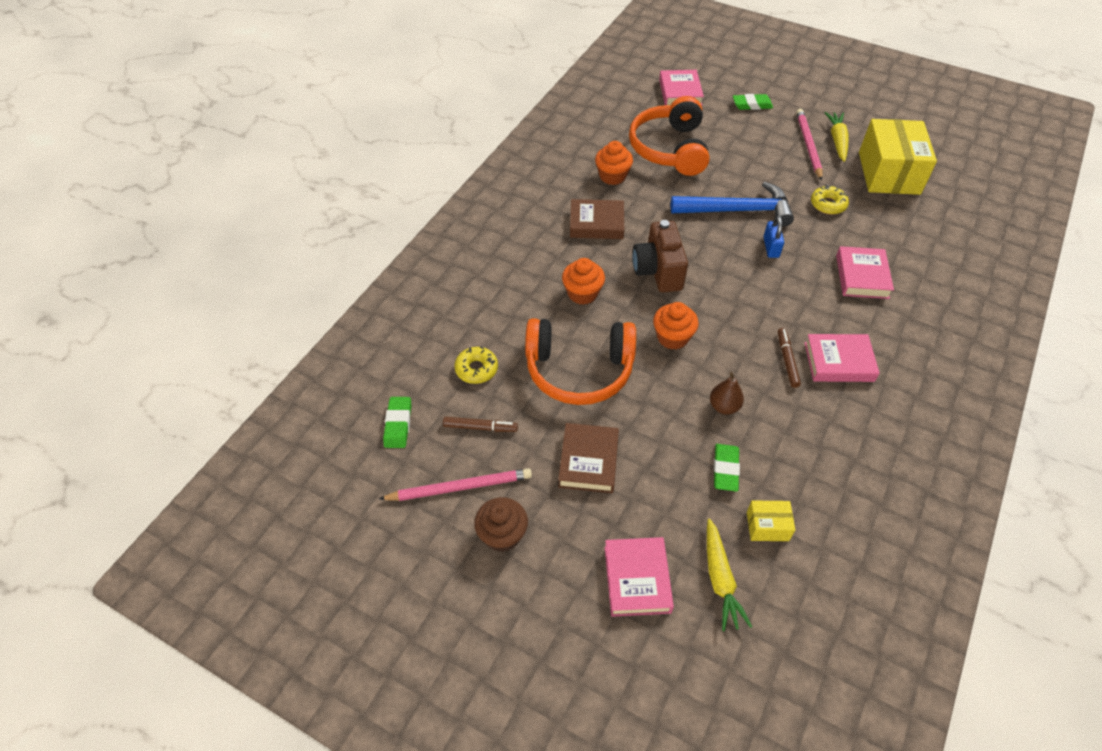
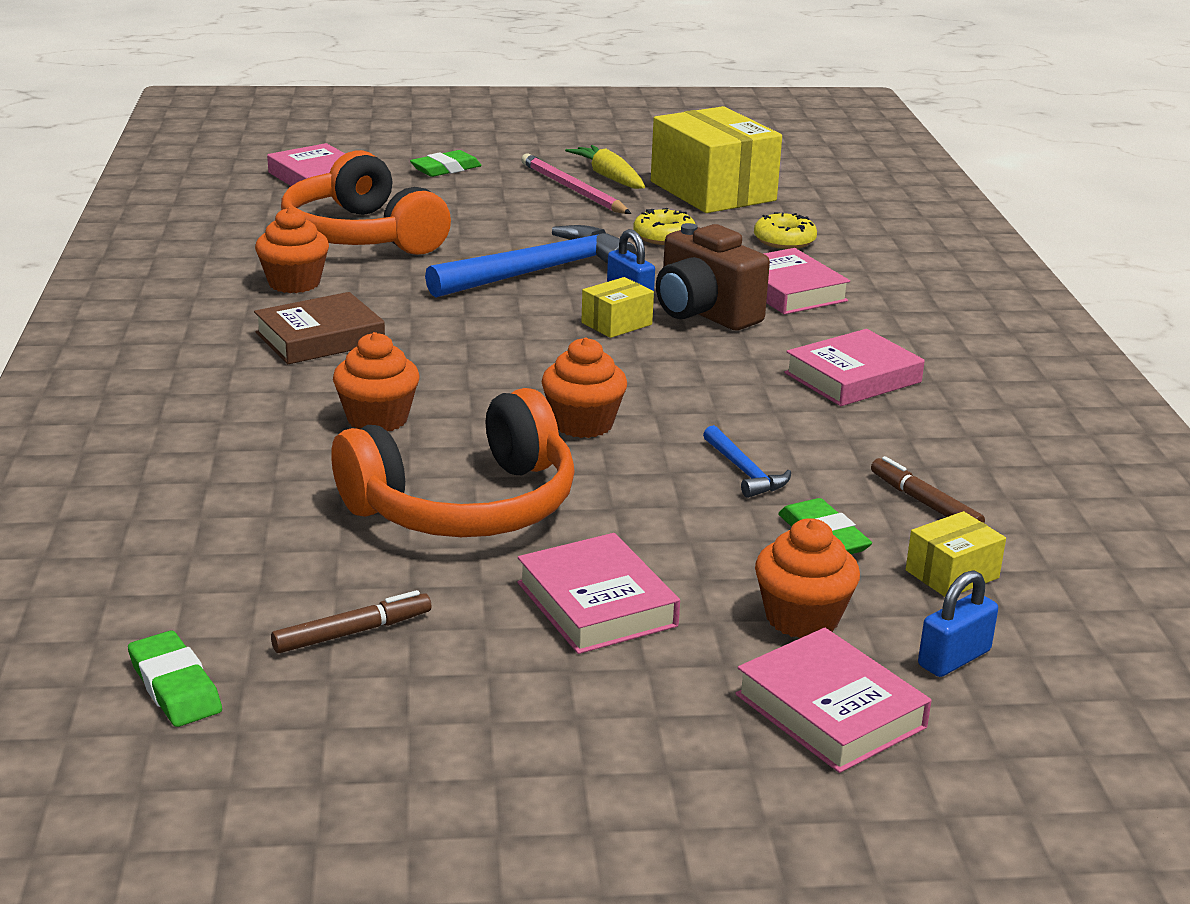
camera: 35 degrees left, 25 degrees down
(460, 487) = (391, 723): pink pencil -> none
(476, 369) = (269, 563): yellow donut -> yellow donut (784, 241)
(502, 535) = (539, 752): brown cupcake -> none
(588, 461) = (597, 604): brown book -> pink book
(658, 271) = (481, 362): brown camera -> brown camera (704, 313)
(671, 517) = (802, 618): none -> orange cupcake
(720, 579) = (954, 658): yellow carrot -> blue padlock
(724, 406) = (744, 471): brown pear -> blue hammer
(746, 268) = (616, 323): none -> yellow box
(787, 360) = (780, 397): brown marker -> brown marker (924, 503)

